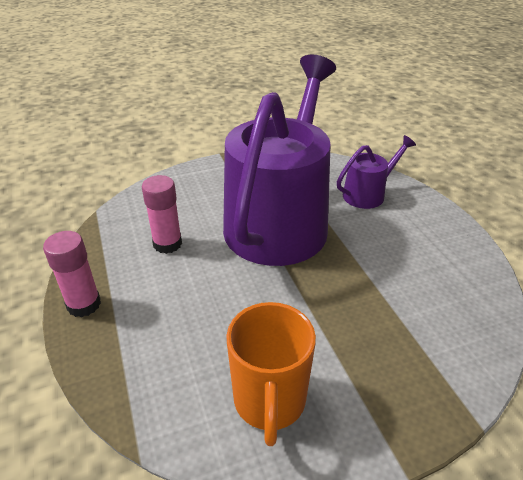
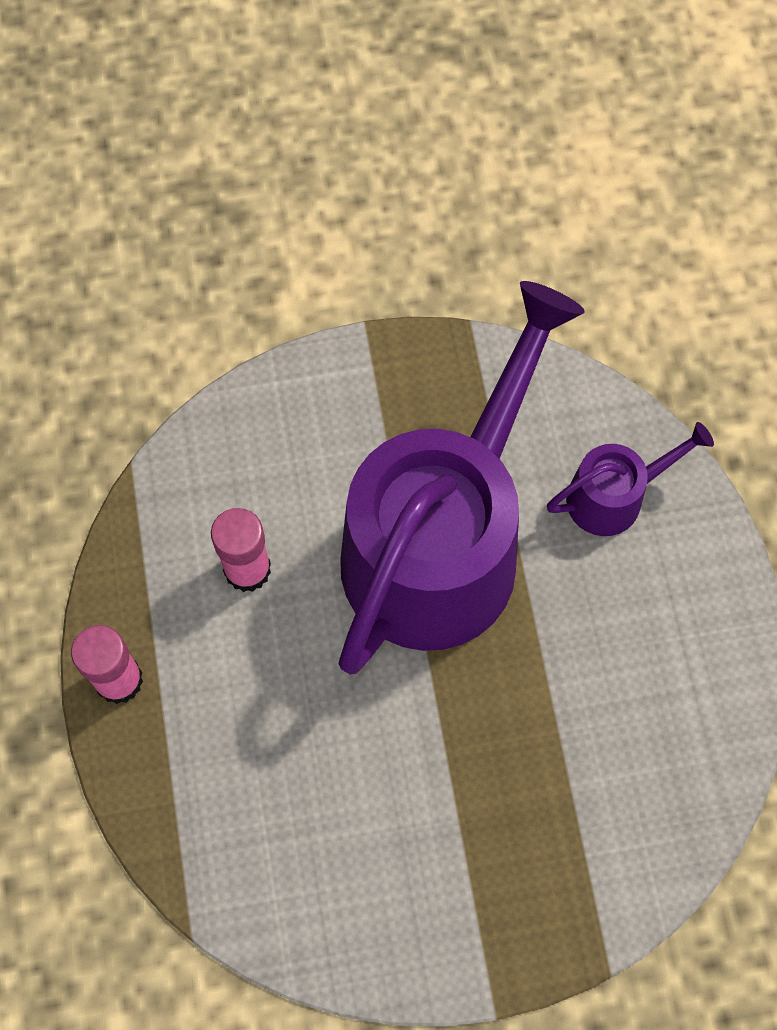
camera: 10 degrees right, 30 degrees up
(269, 402) = (356, 888): orange mug -> none

